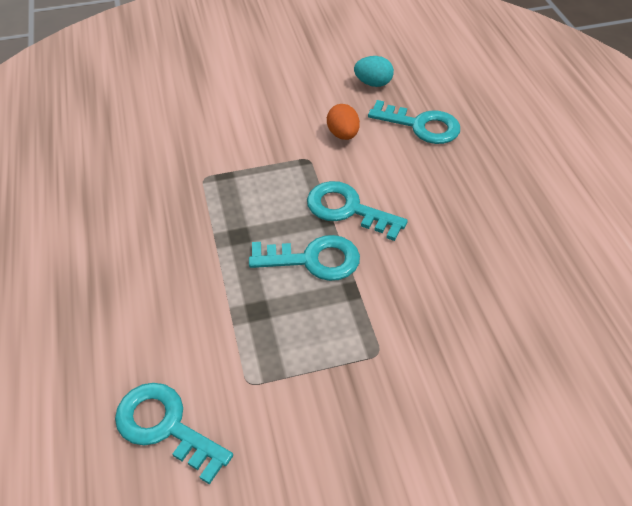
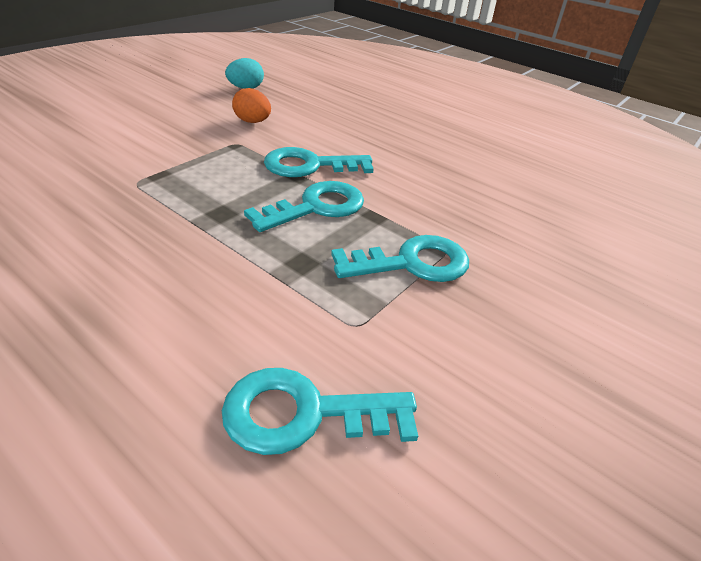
camera: 40 degrees left, 10 degrees down
(421, 125) = (313, 103): turquoise key -> turquoise key (412, 263)

